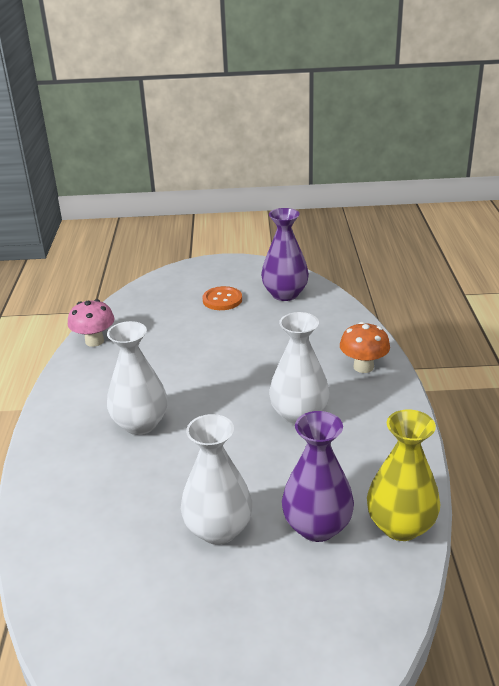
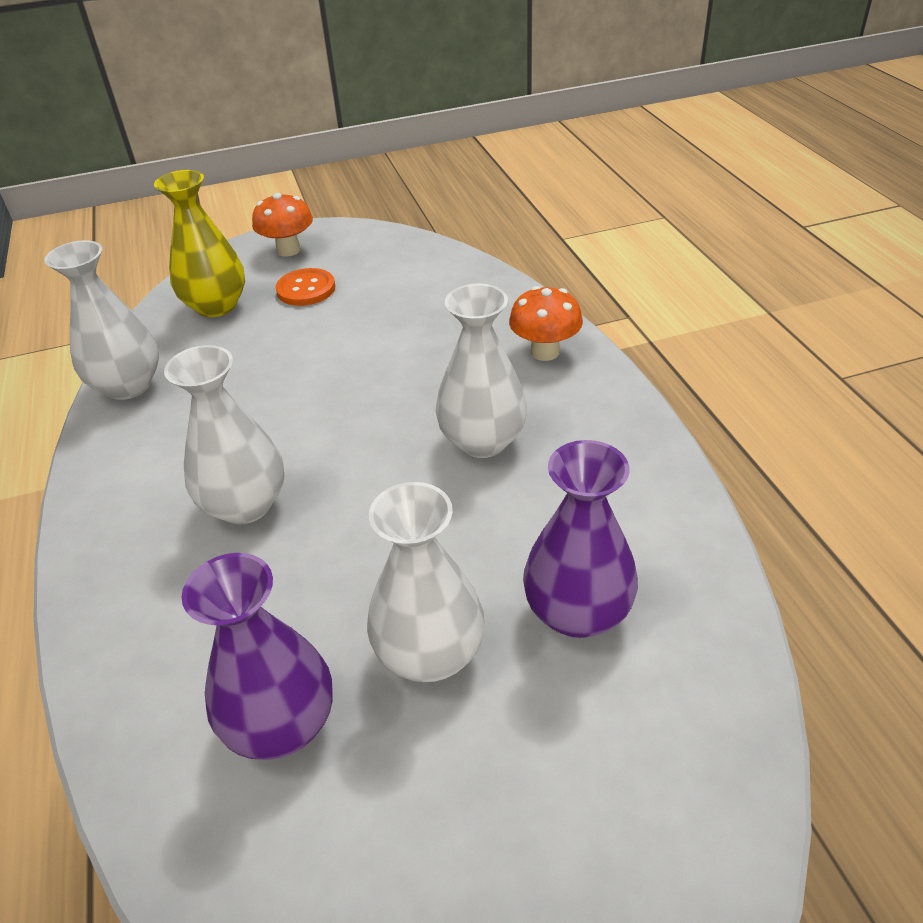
camera: 15 degrees left, 10 degrees up
(94, 341) = (128, 386): pink mushroom -> white vase
(220, 272) = (288, 250): none -> orange mushroom
(285, 294) = (394, 266): purple vase -> purple vase (282, 724)
(400, 526) = (695, 582): yellow vase -> yellow vase (216, 306)

